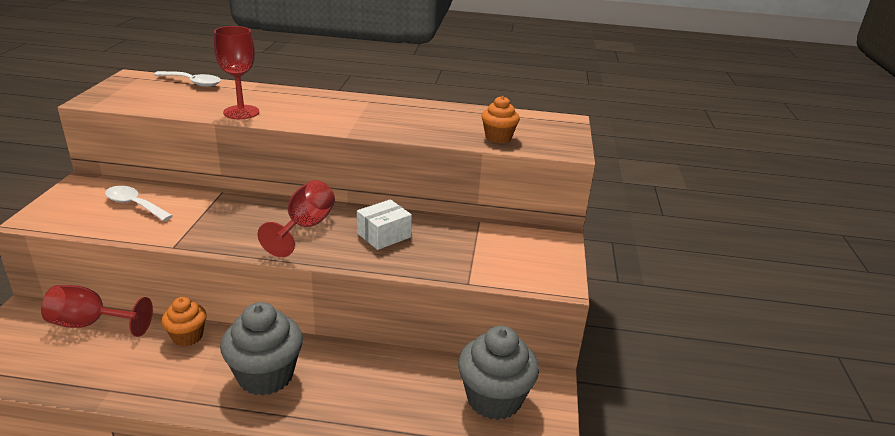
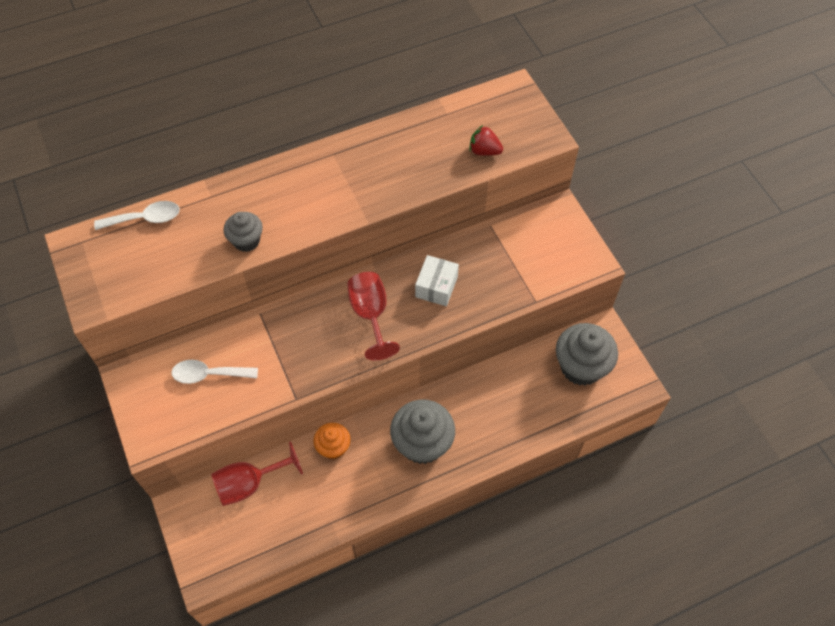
camera: 30 degrees left, 30 degrees up
(241, 112) = (246, 241): red goblet -> grey cupcake
(498, 137) = (484, 151): orange cupcake -> red strawberry

